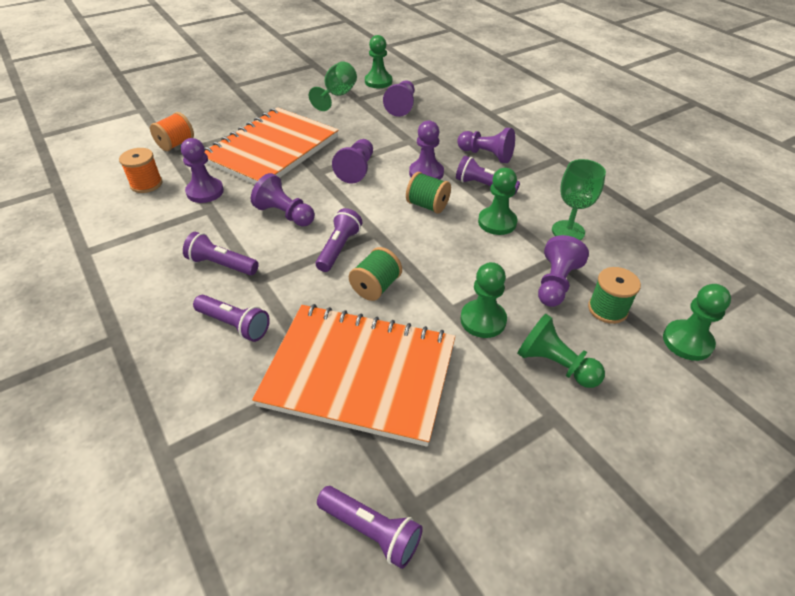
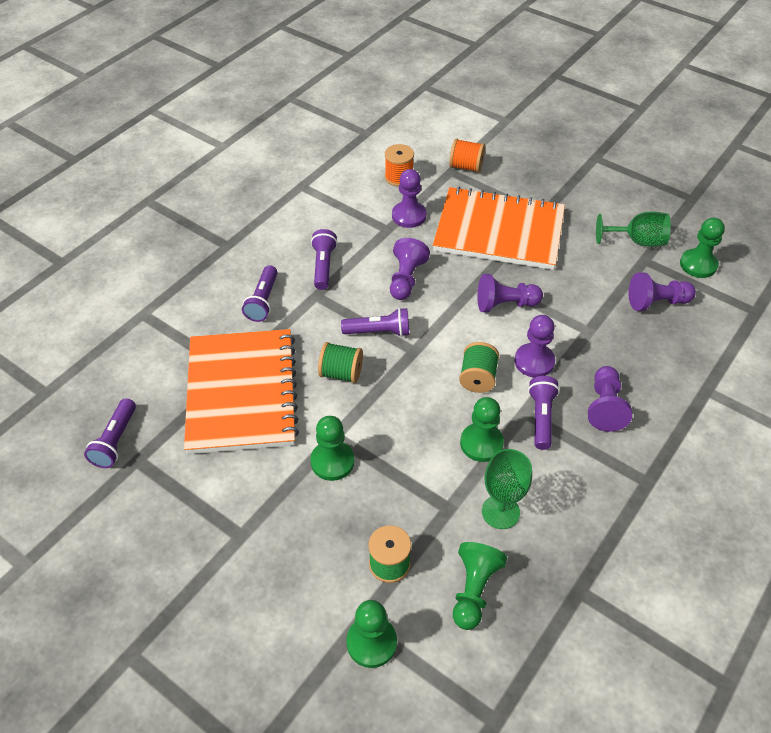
camera: 70 degrees right, 5 degrees up
(555, 283) = (408, 512): purple pawn -> none
(555, 364) = (299, 527): green pawn -> green pawn (474, 590)

